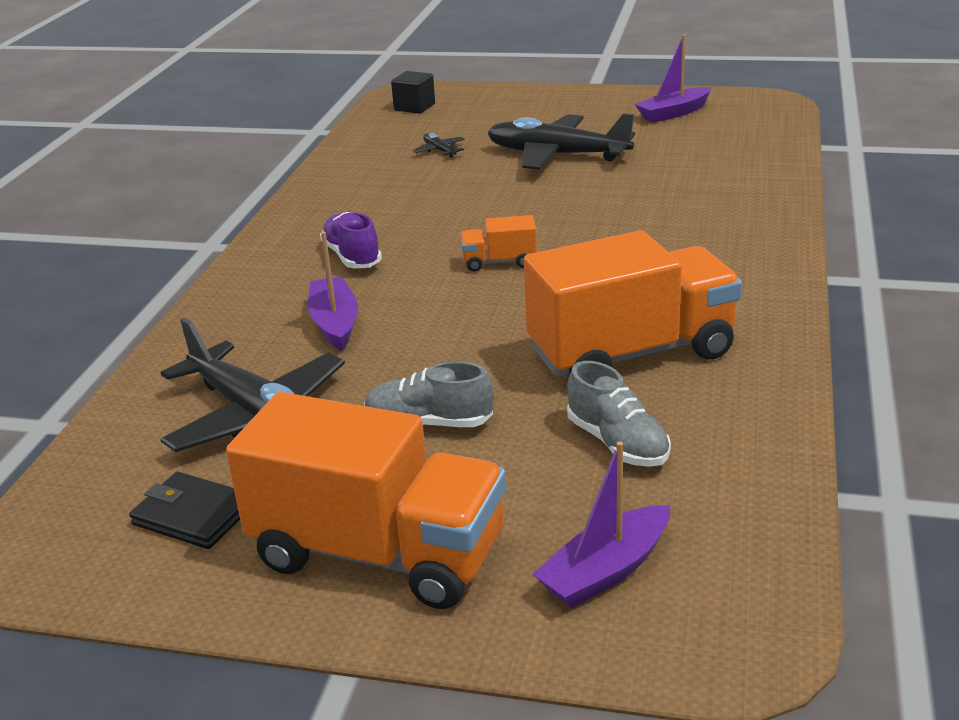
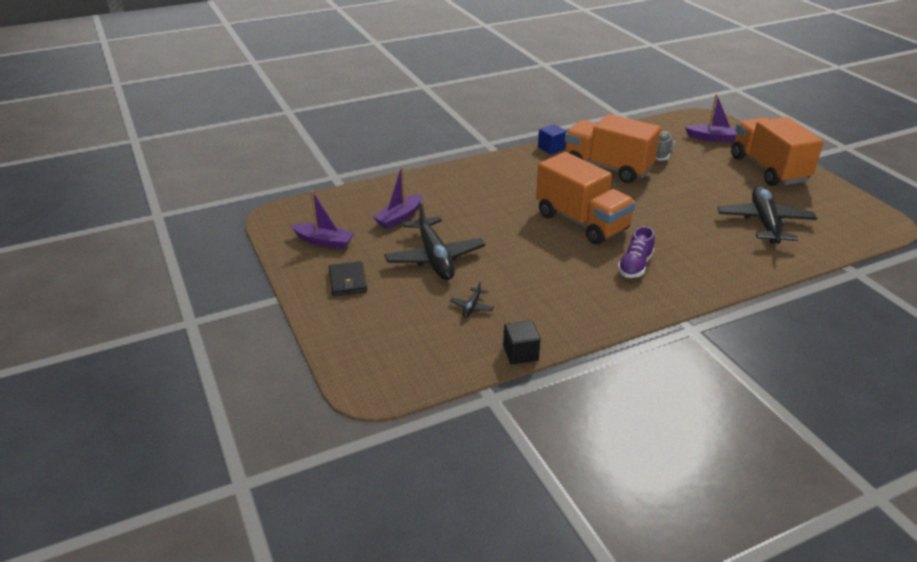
camera: 130 degrees left, 5 degrees up
(193, 515) = (817, 206): black wallet -> black wallet (347, 281)
(335, 323) = (689, 239): purple boat -> purple boat (399, 217)
(414, 107) = (399, 364): black cube -> black cube (520, 353)
(429, 423) = (707, 187): grey shoe -> none
(499, 262) = (582, 222): orange truck -> orange truck, size x2.31
(777, 329) = (551, 148): none -> blue cube

